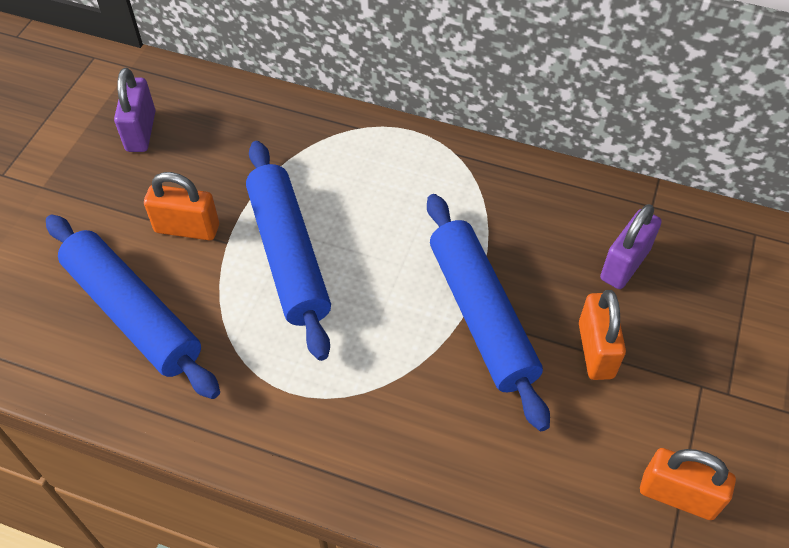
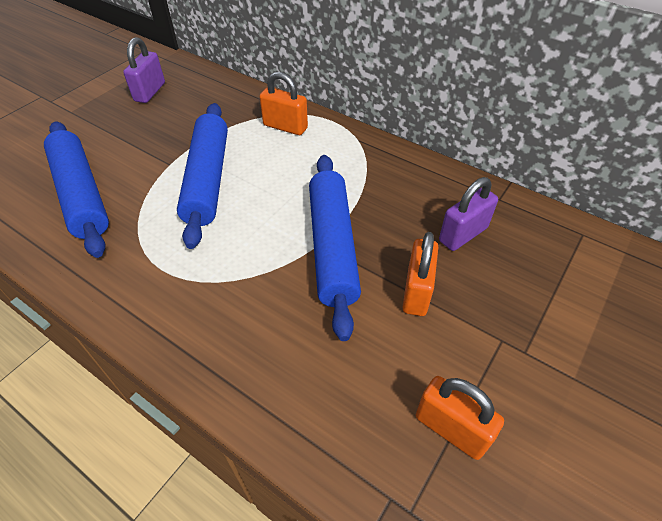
camera: 15 degrees right, 5 degrees down
(187, 228) = (147, 151): orange padlock -> orange padlock (285, 127)

